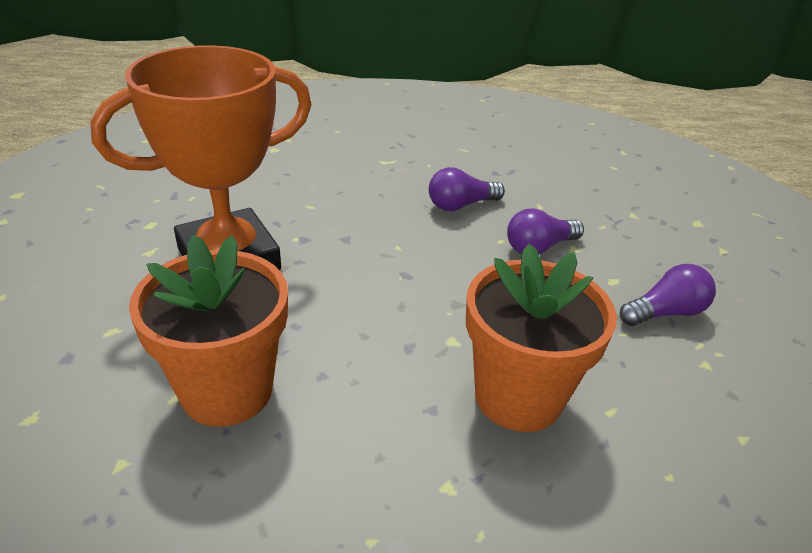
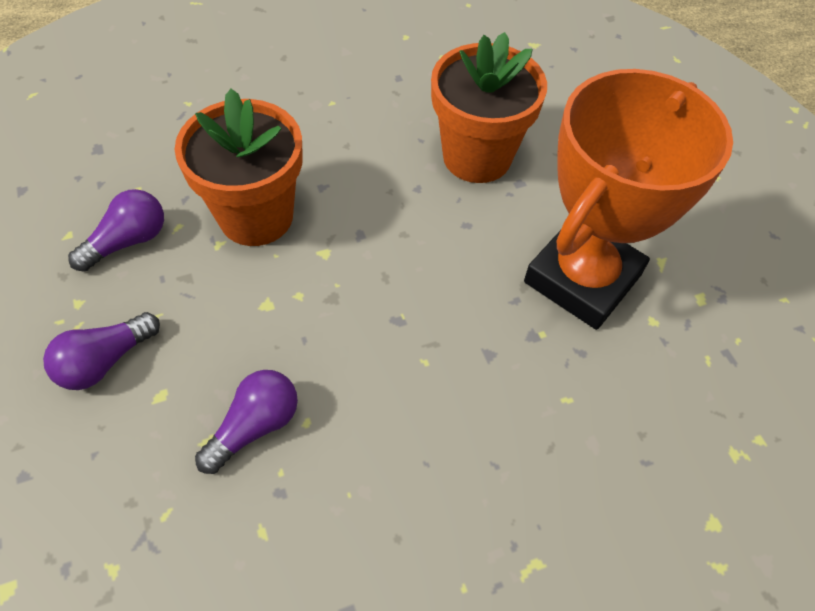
camera: 160 degrees right, 20 degrees up
(460, 205) = (378, 483): purple light bulb -> purple light bulb (128, 241)

